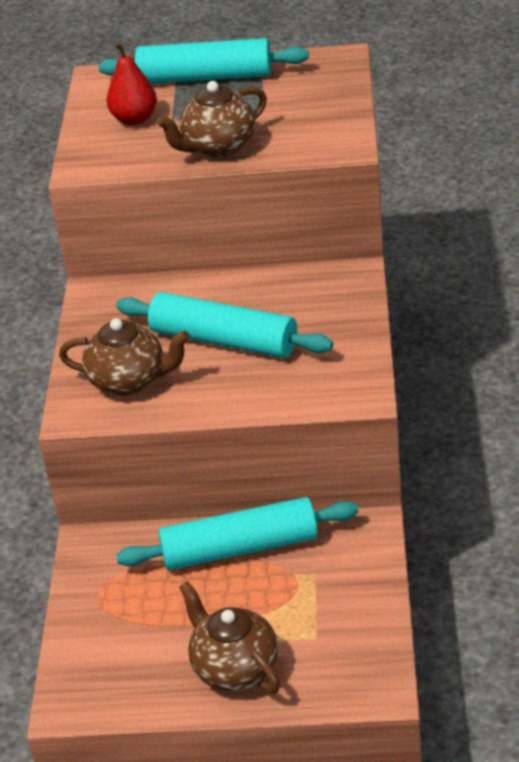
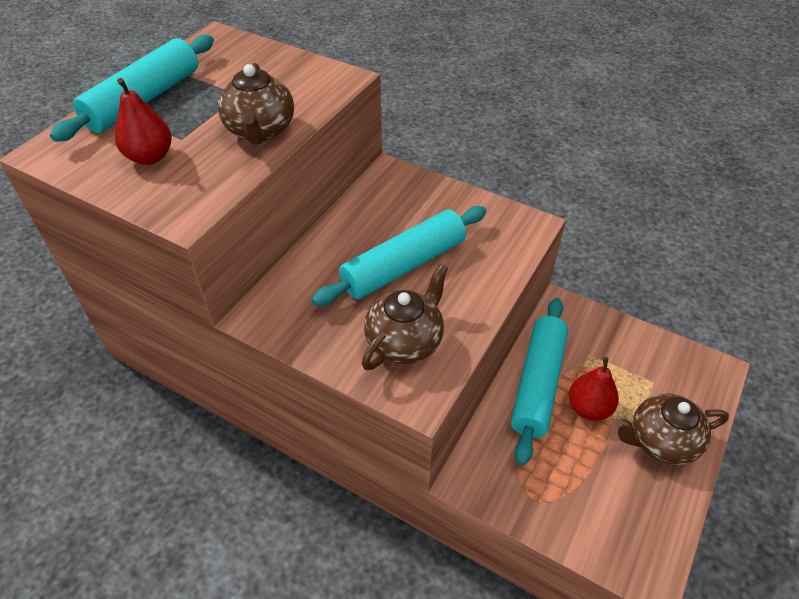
camera: 65 degrees left, 10 degrees up
(237, 597) = (588, 408): none -> red pear

